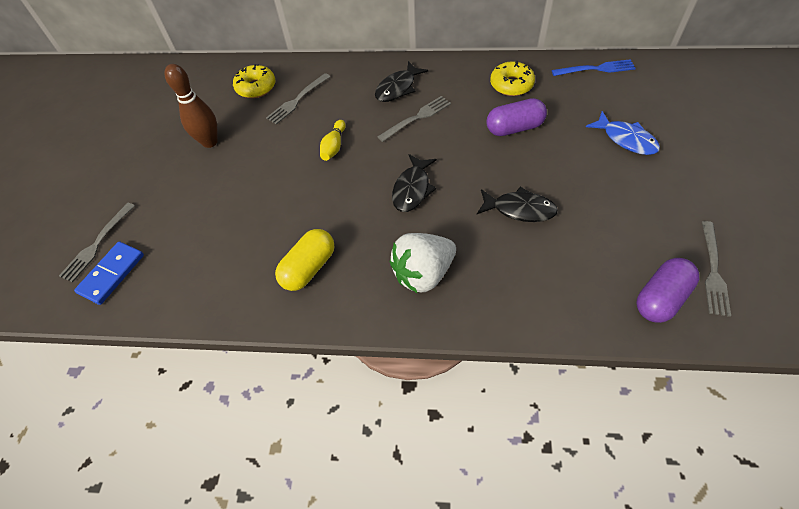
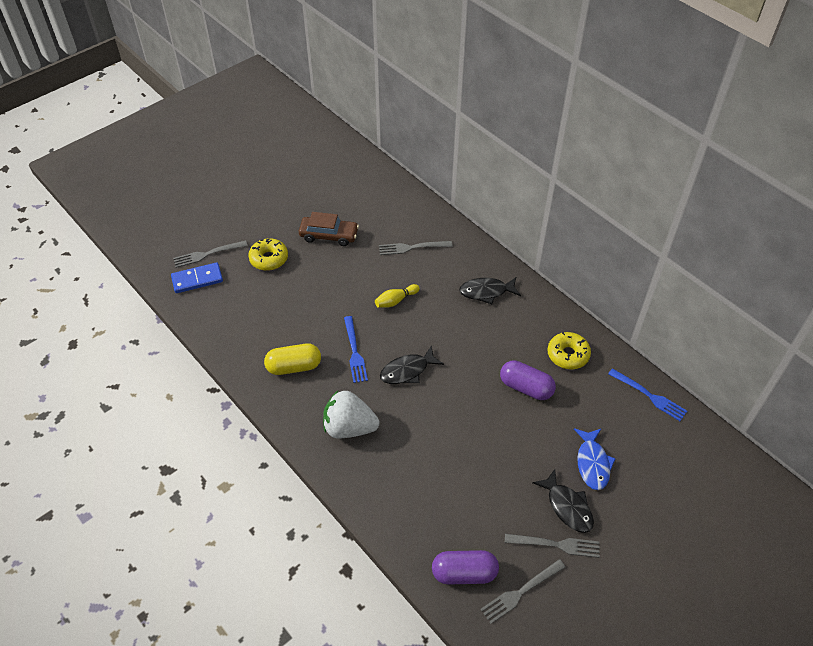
camera: 40 degrees right, 5 degrees down
(210, 142) = (329, 235): brown bowling pin -> brown car
(256, 87) = (398, 216): yellow donut -> yellow donut (269, 259)
(349, 211) = (355, 352): none -> blue fork
(417, 117) = (471, 324): grey fork -> grey fork (556, 544)
(519, 209) = (454, 443): black fish -> black fish (567, 507)

